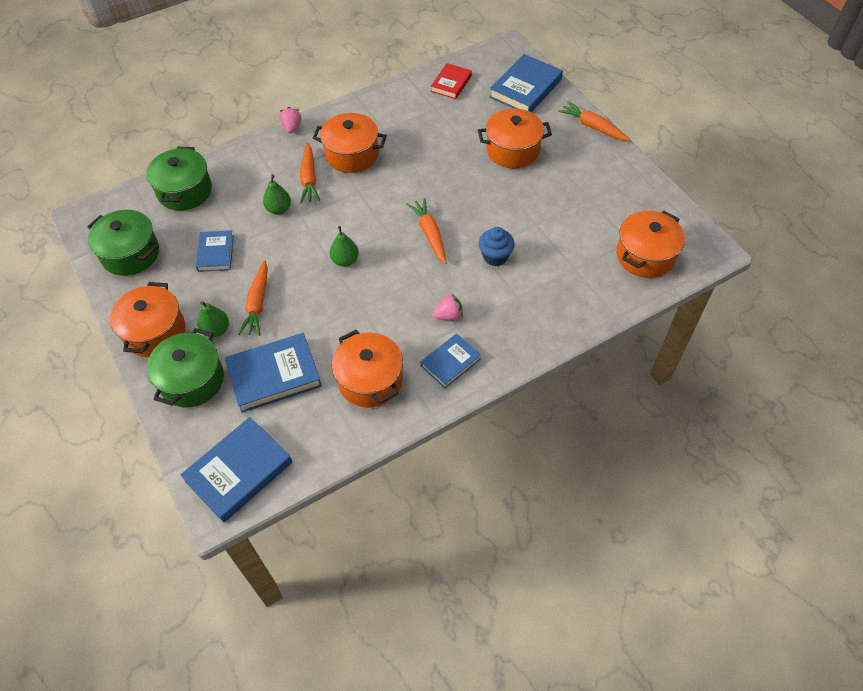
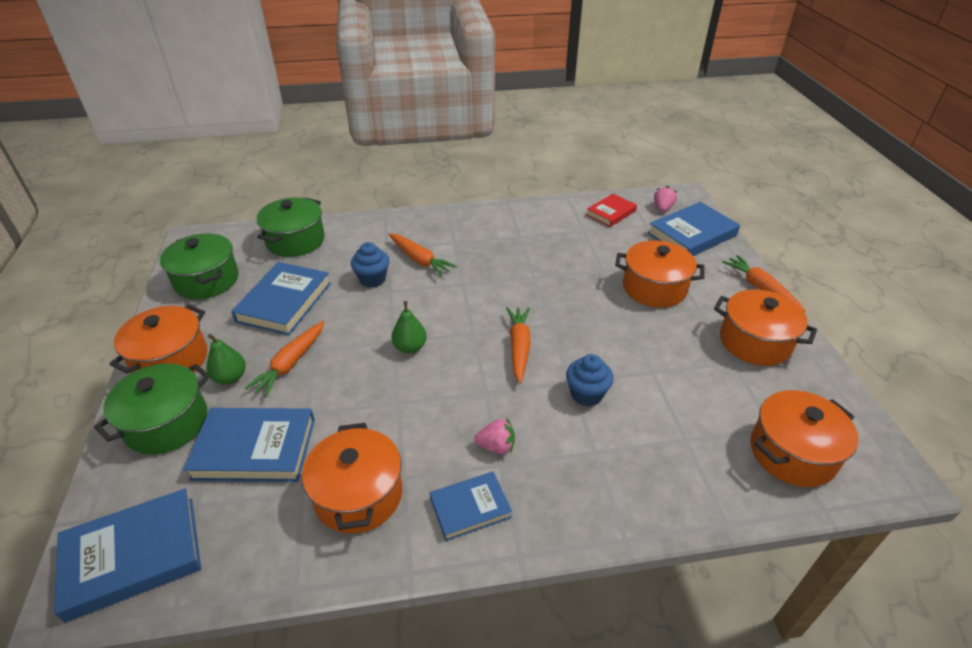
camera: 20 degrees right, 15 degrees down
(216, 253) = (284, 302): blue book -> blue book, size x1.65
(279, 209) = (372, 279): green pear -> blue cupcake
(291, 127) = (430, 213): pink strawberry -> pink strawberry (662, 208)
(309, 178) = (420, 260): orange carrot -> orange carrot turned 60 degrees counterclockwise
(352, 154) = (475, 249): orange pot -> orange pot (755, 342)

